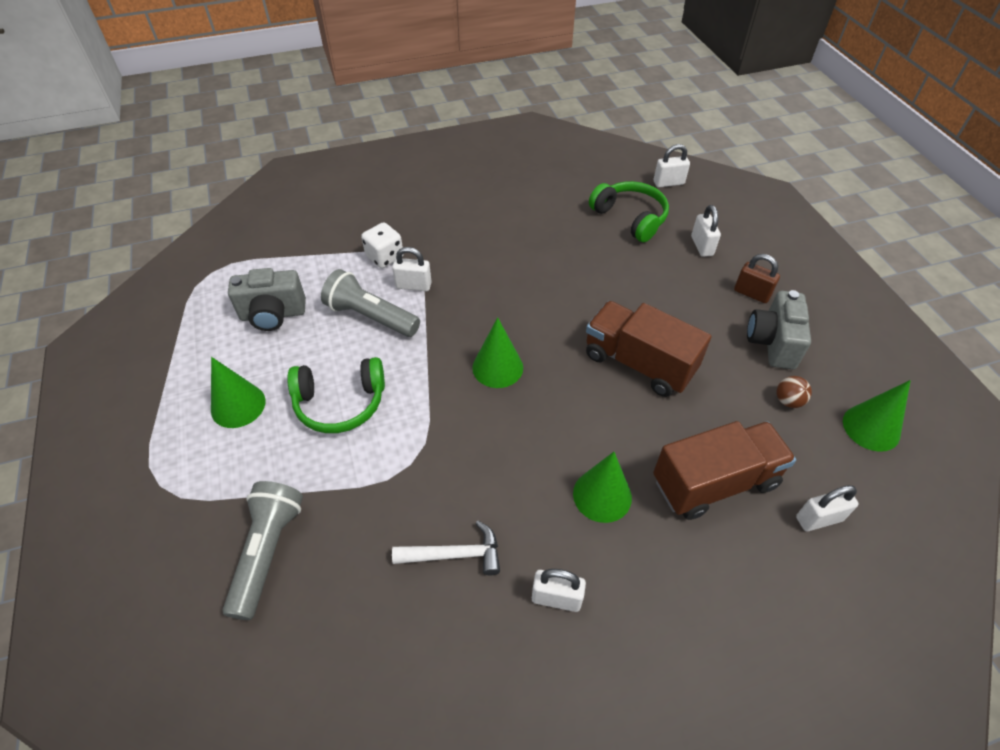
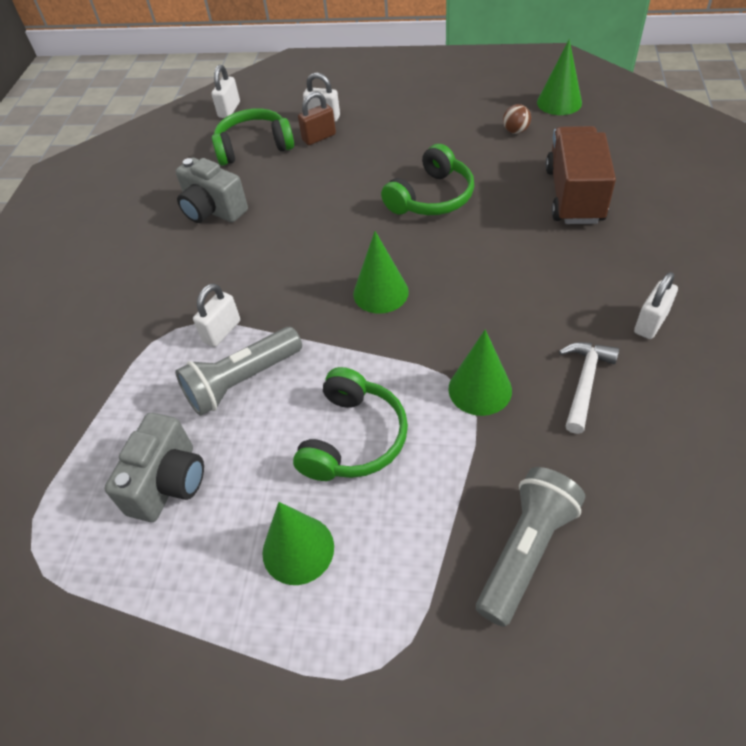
camera: 60 degrees left, 0 degrees up
(268, 552) = (526, 551): grey flashlight -> grey flashlight turned 90 degrees clockwise
(385, 257) = (156, 347): white dice -> none
(602, 495) = (560, 264): green cone -> green cone (480, 389)
(639, 363) = (431, 197): brown truck -> green headphones
(751, 293) = (396, 110): brown padlock -> brown padlock (319, 137)
(772, 343) = (455, 118): grey camera -> grey camera (213, 210)
(818, 519) = (626, 155): white padlock -> none

